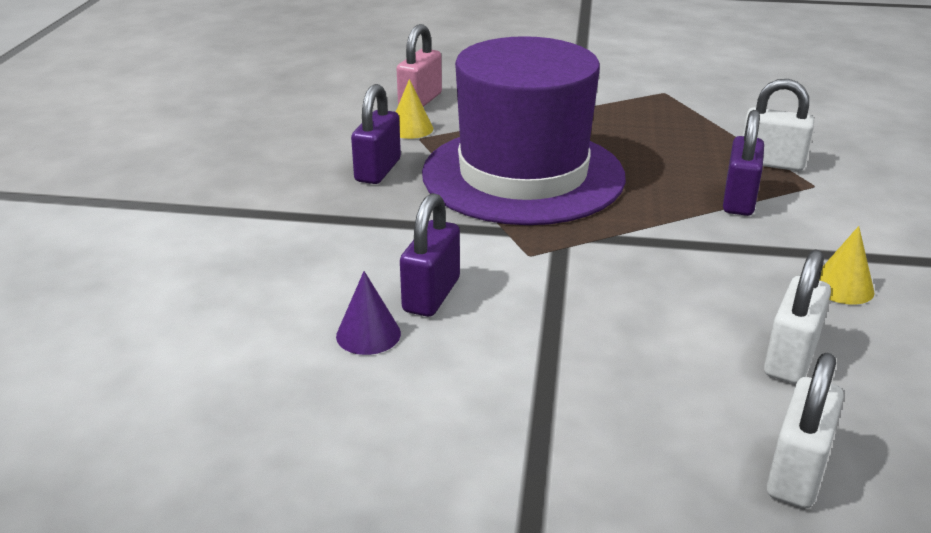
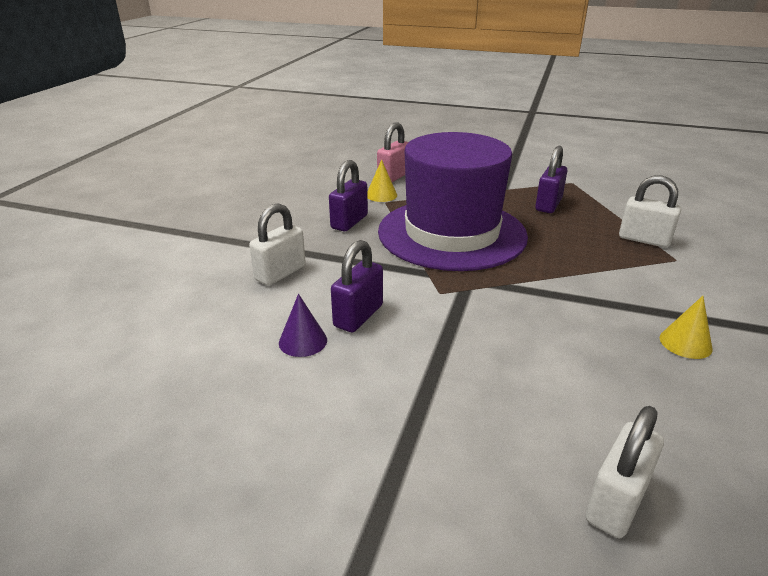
camera: 10 degrees right, 0 degrees up
(739, 200) = (612, 266): purple padlock -> purple padlock (548, 205)
(790, 358) = (630, 398): white padlock -> white padlock (280, 273)

